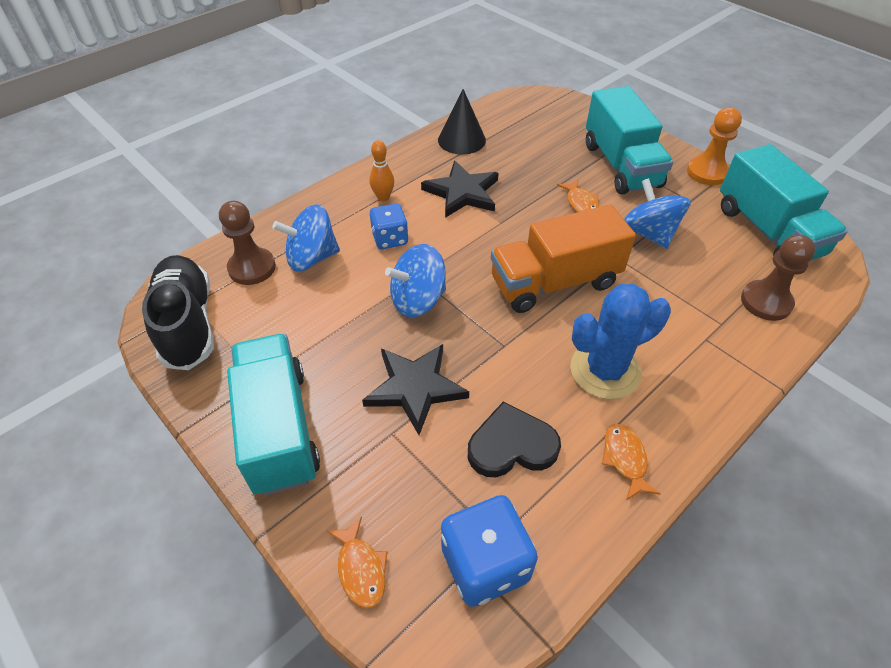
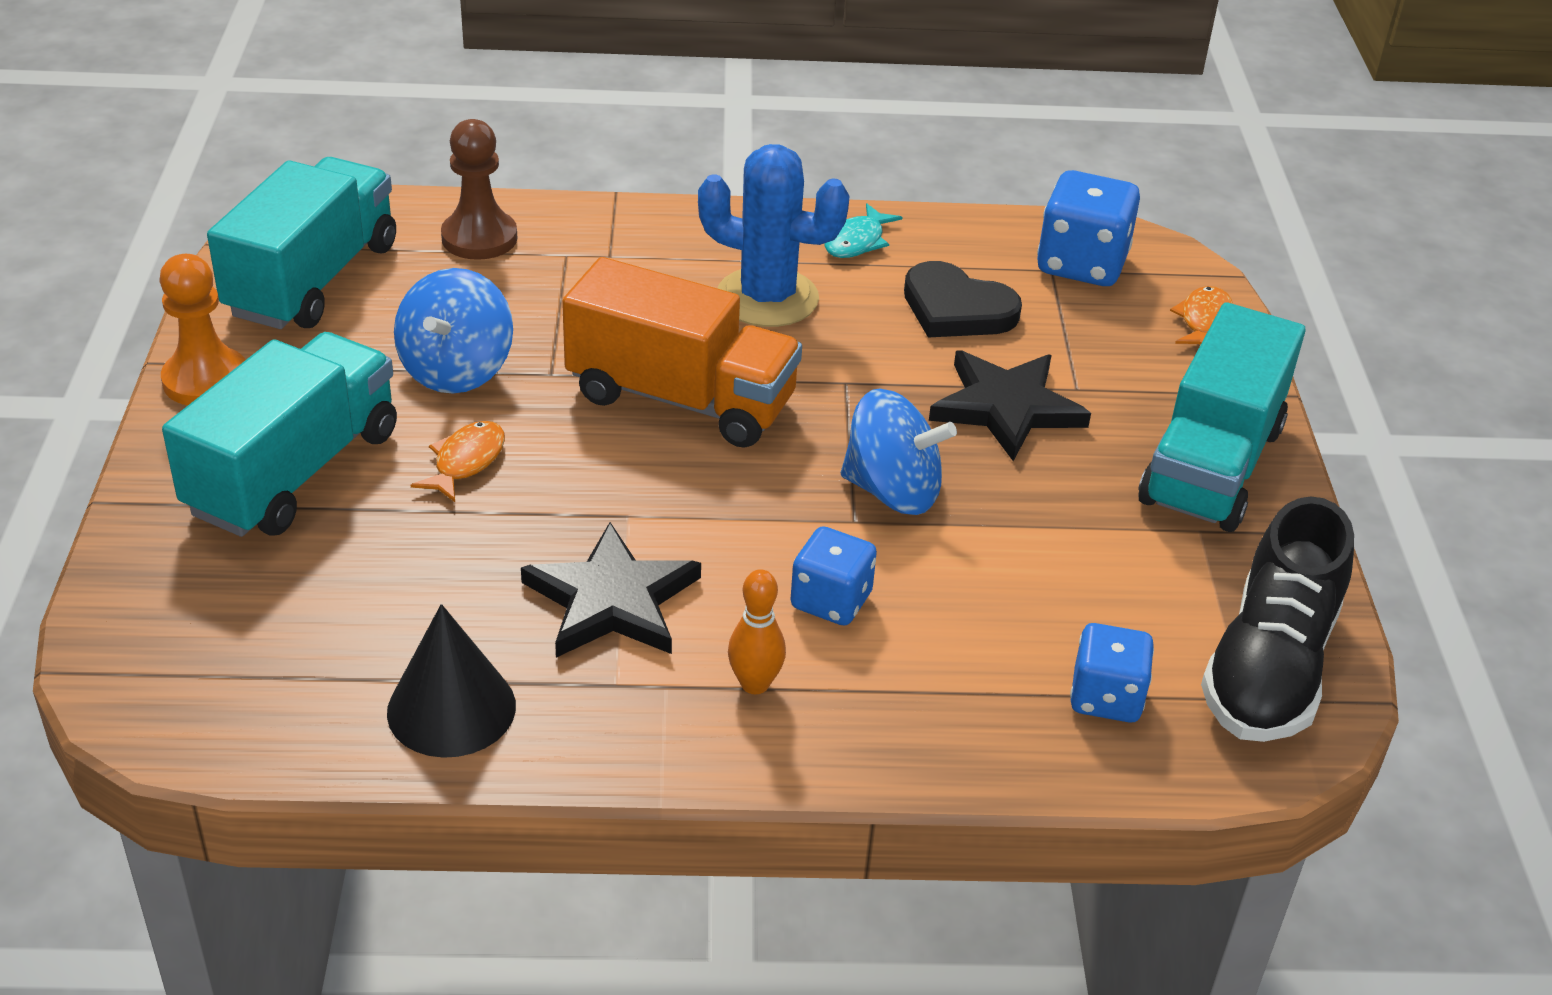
camera: 140 degrees left, 10 degrees down
(252, 268) = (1106, 698): brown pawn -> blue dice
(312, 258) = (990, 651): blue spinning top -> none
(625, 459) = (857, 241): orange fish -> turquoise fish

